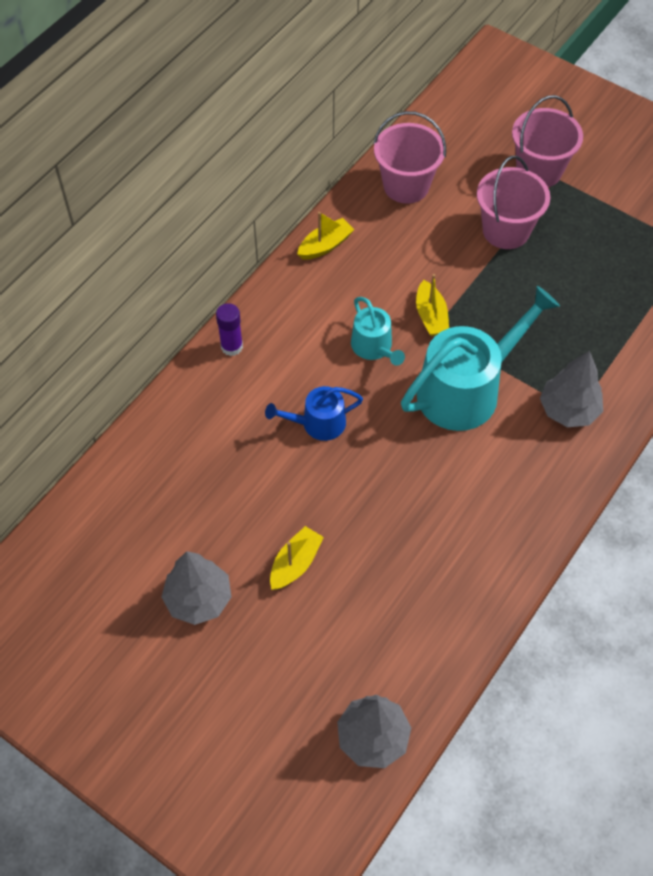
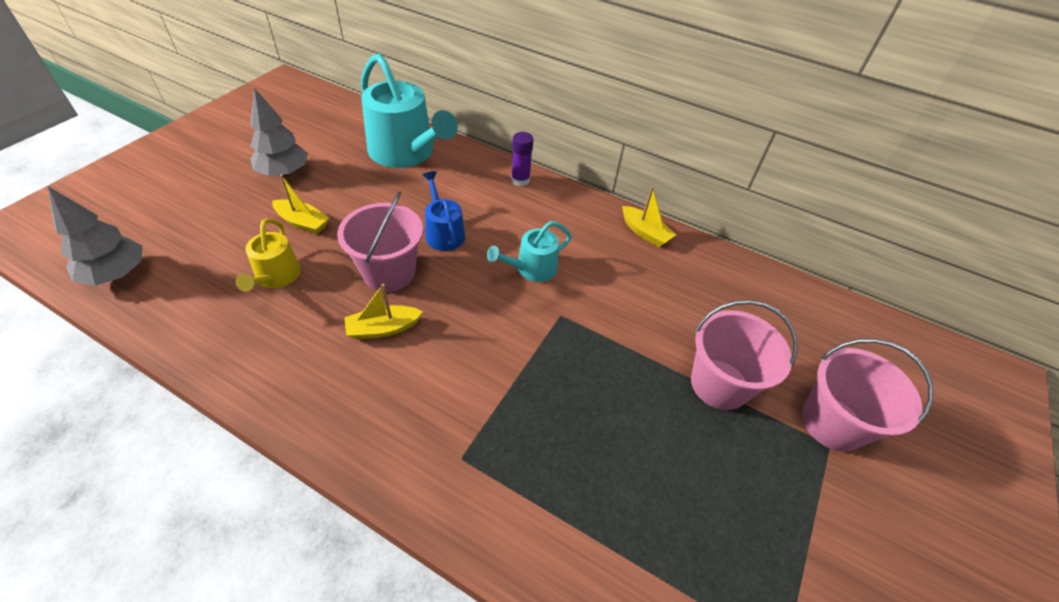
camera: 80 degrees right, 10 degrees down
(380, 576) = (276, 276): none -> yellow watering can
(406, 186) = (745, 291): pink bucket -> pink bucket (389, 272)
(431, 316) = (578, 313): yellow boat -> yellow boat (383, 328)
(466, 389) = (487, 344): turquoise watering can -> turquoise watering can (406, 152)
(568, 410) = (462, 448): grey tree -> none

